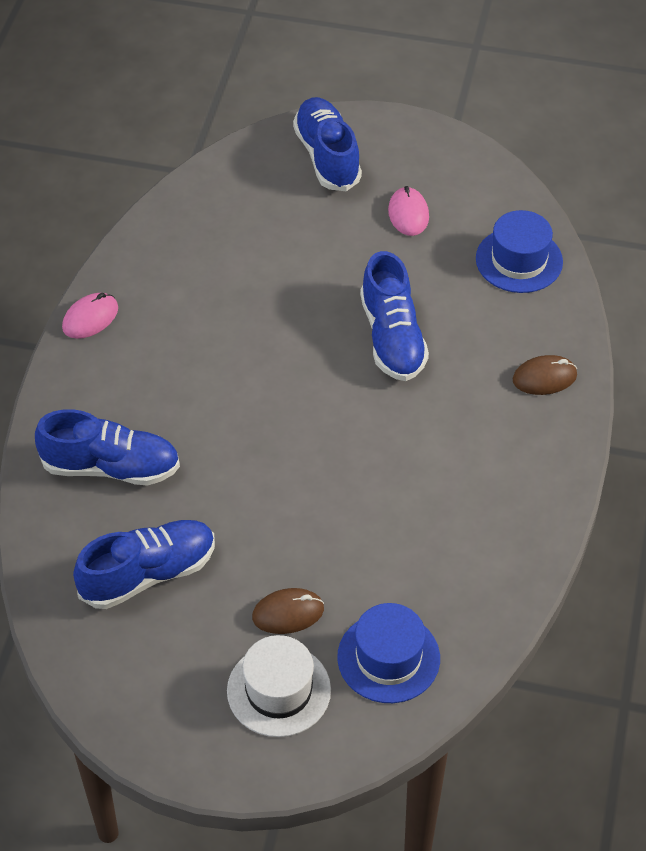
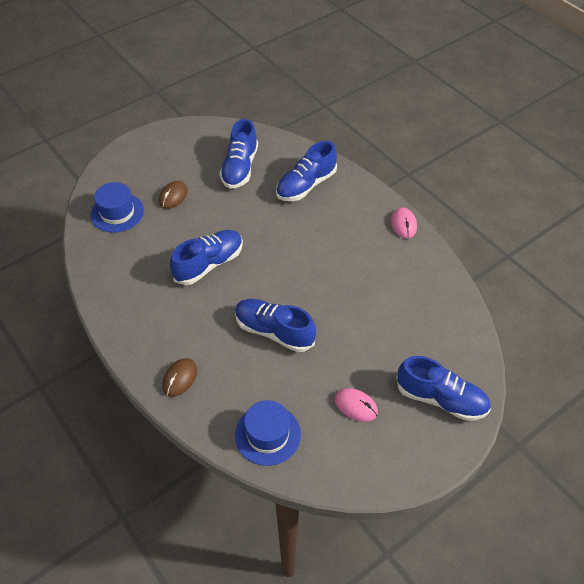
camera: 130 degrees right, 0 degrees up
(279, 690) = (145, 174): white hat -> none
(363, 473) = (209, 264): none -> blue shoe

